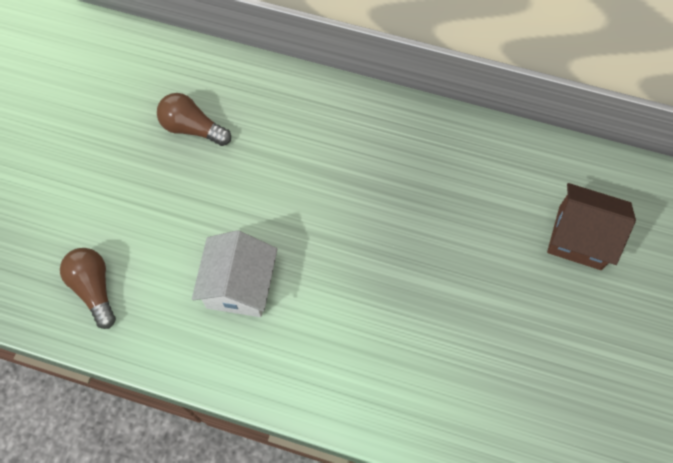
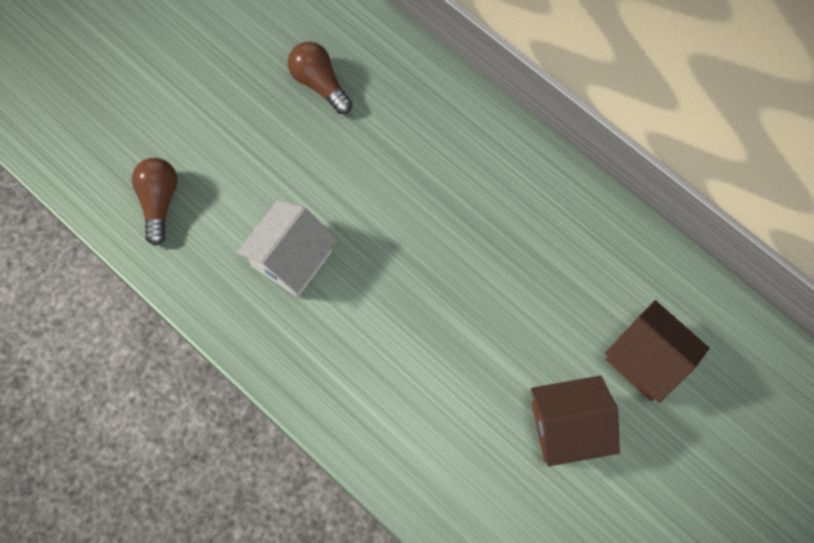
camera: 25 degrees right, 5 degrees up
(546, 322) = (567, 426): none -> brown house

